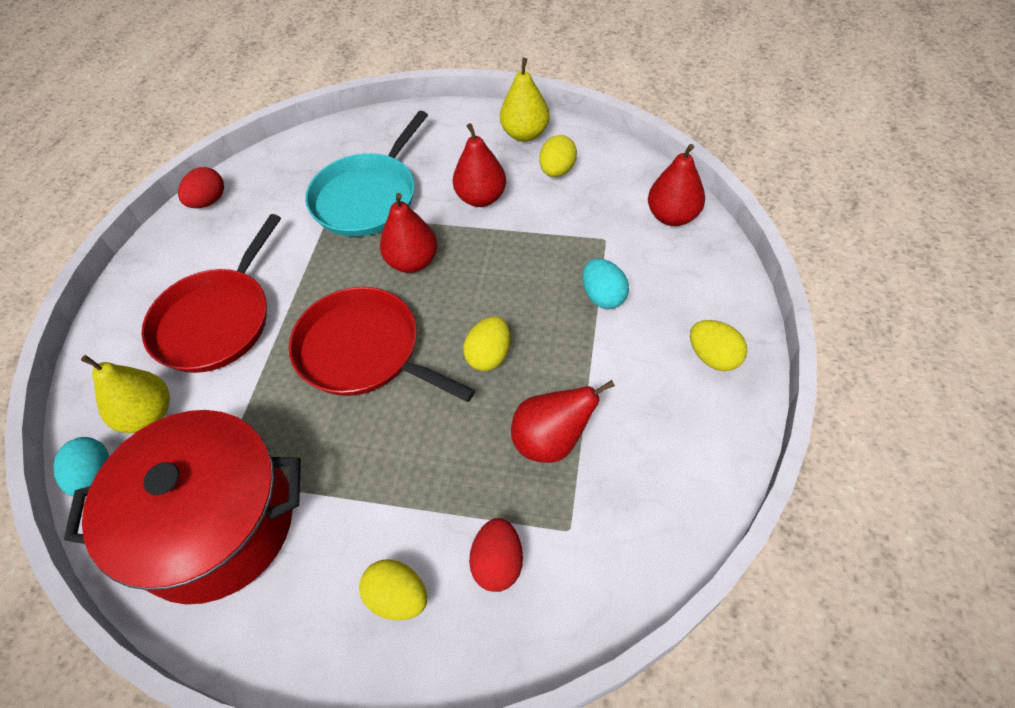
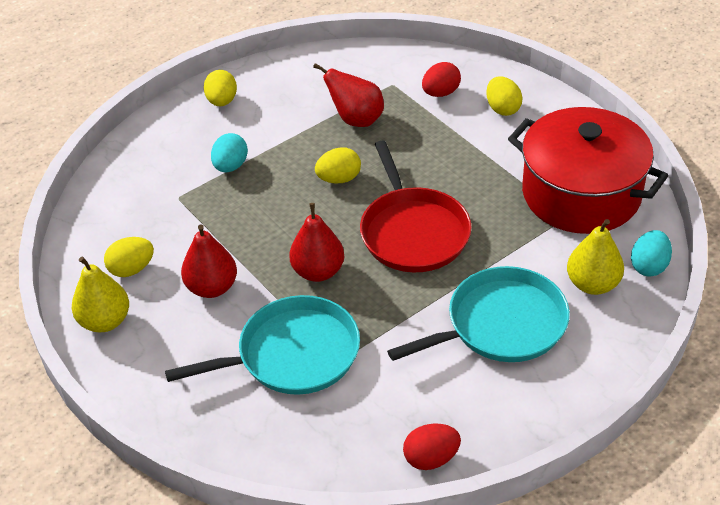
camera: 140 degrees left, 10 degrees down
(217, 320) = (501, 324): red pan -> turquoise pan
(672, 216) = (117, 182): red pear -> none

